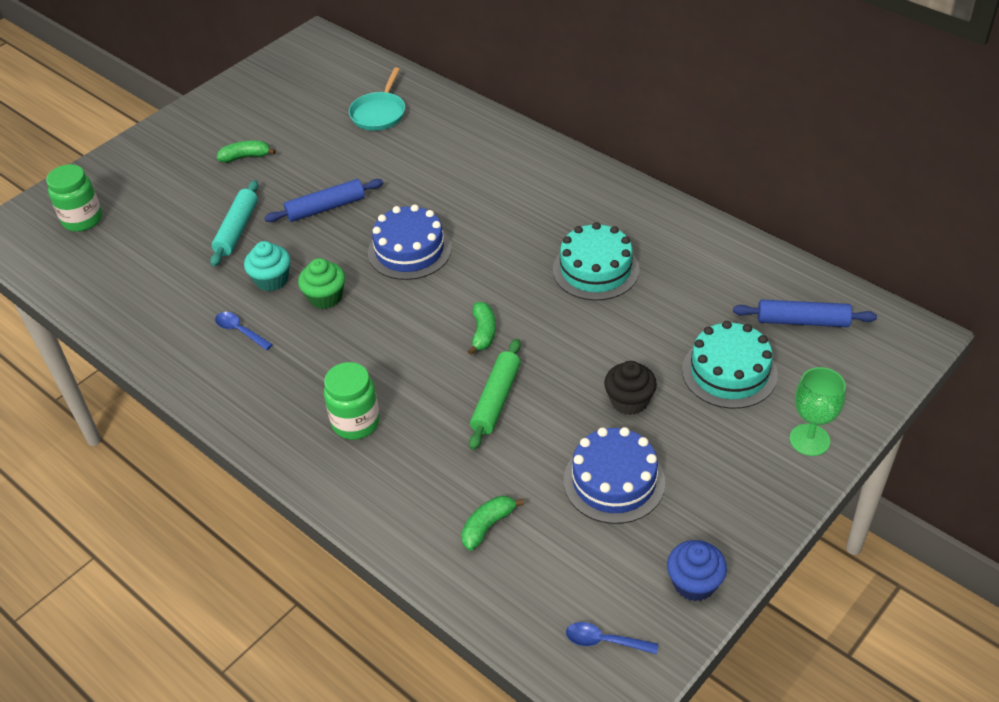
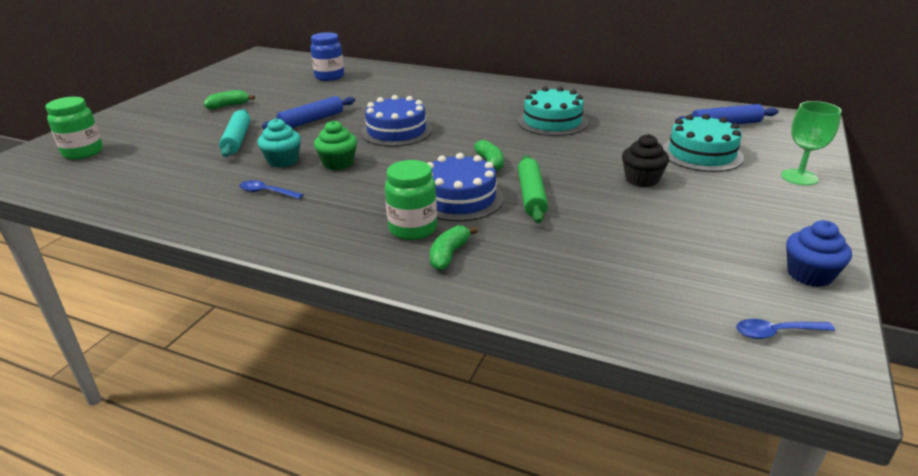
camera: 20 degrees left, 15 degrees down
(379, 113) = (329, 77): turquoise pan -> blue jar
(487, 526) = (590, 273): green banana -> green banana (449, 255)
(614, 481) = (675, 225): blue cake -> blue cake (459, 198)

